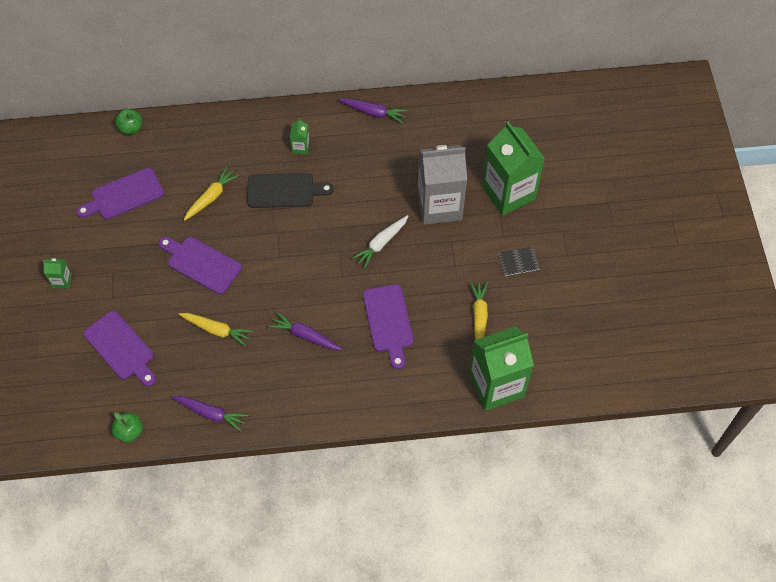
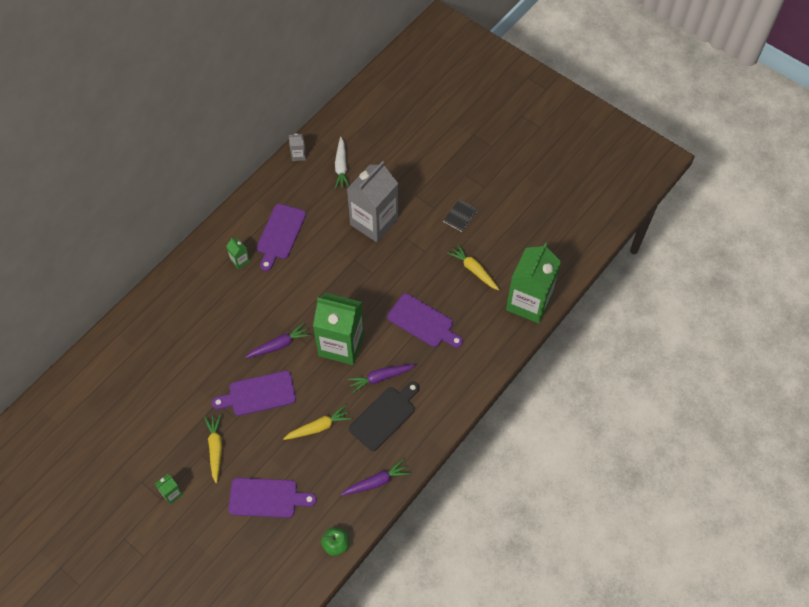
camera: 45 degrees left, 0 degrees up
(124, 195) = (149, 397): purple cutting board -> purple cutting board (280, 234)
(131, 128) = (100, 348): green apple -> none
(211, 197) = (215, 345): yellow carrot -> yellow carrot (215, 448)
(284, 190) = (261, 298): black cutting board -> black cutting board (384, 416)
(373, 112) = (264, 197): purple carrot -> purple carrot (279, 345)
(381, 243) = (364, 277): white carrot -> white carrot (341, 167)
(438, 100) = (298, 155): none -> grey carton
(508, 193) = (408, 178): green carton -> green carton (341, 344)

